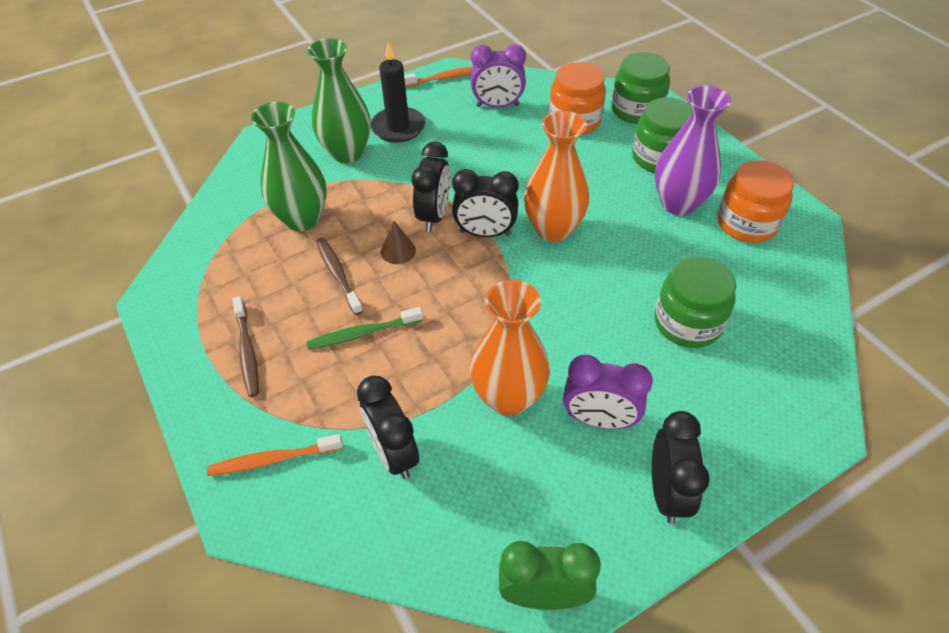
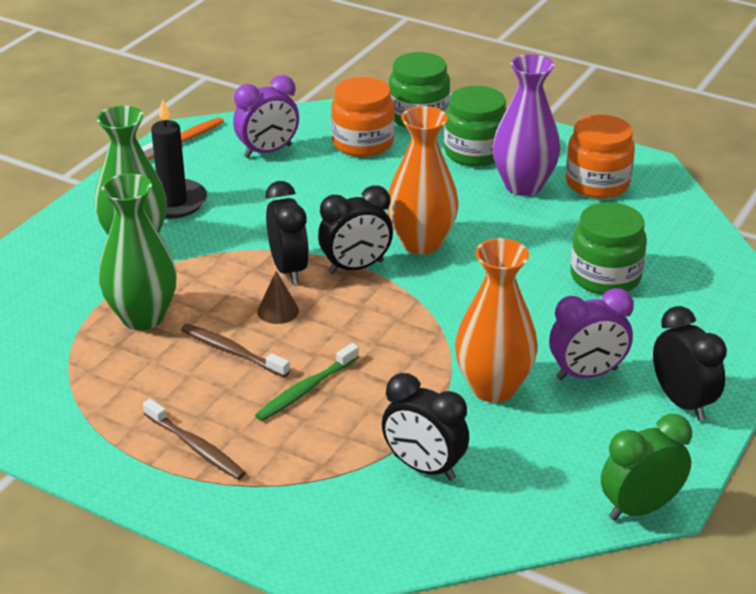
camera: 30 degrees left, 15 degrees down
(273, 459) = (310, 517): orange toothbrush -> none

